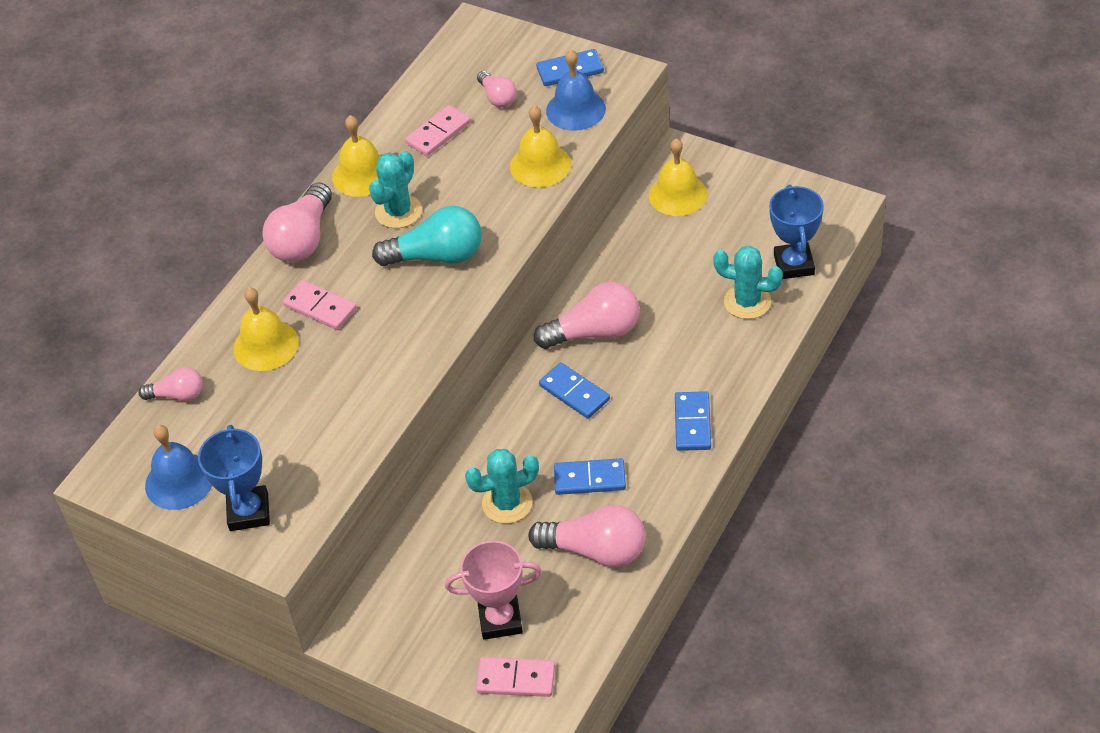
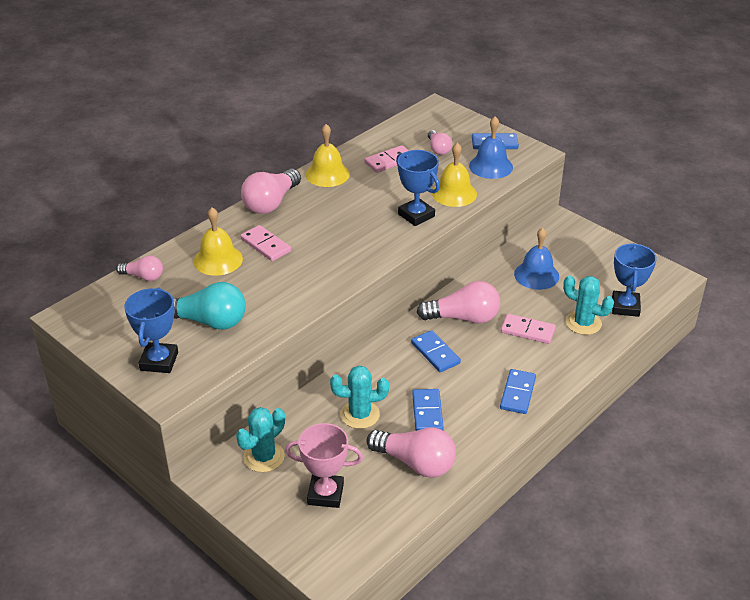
camera: 10 degrees right, 10 degrees down
(179, 481) = (119, 330): blue bell -> blue bell (536, 275)
(398, 212) = (343, 200): turquoise cactus -> turquoise cactus (264, 457)
(437, 256) = (360, 232): turquoise light bulb -> turquoise light bulb (208, 321)
(501, 212) = (416, 215): none -> blue trophy
(516, 679) = (322, 540): pink domino -> pink domino (527, 331)
(589, 479) = (427, 413): blue domino -> blue domino turned 75 degrees clockwise
(678, 194) = (552, 246): yellow bell -> none

